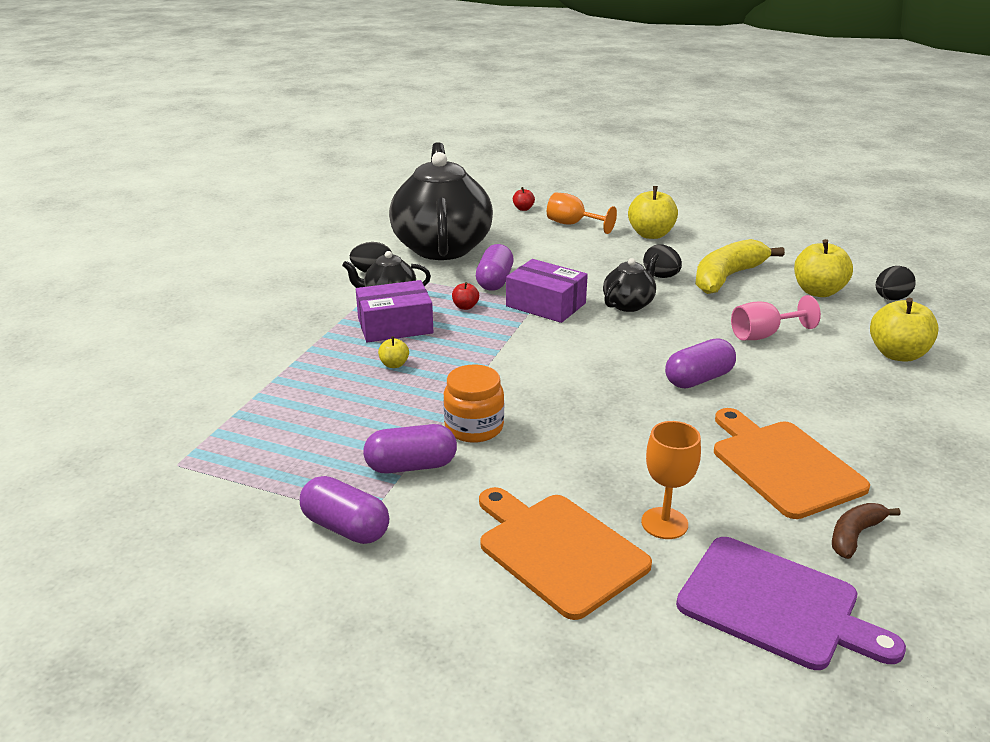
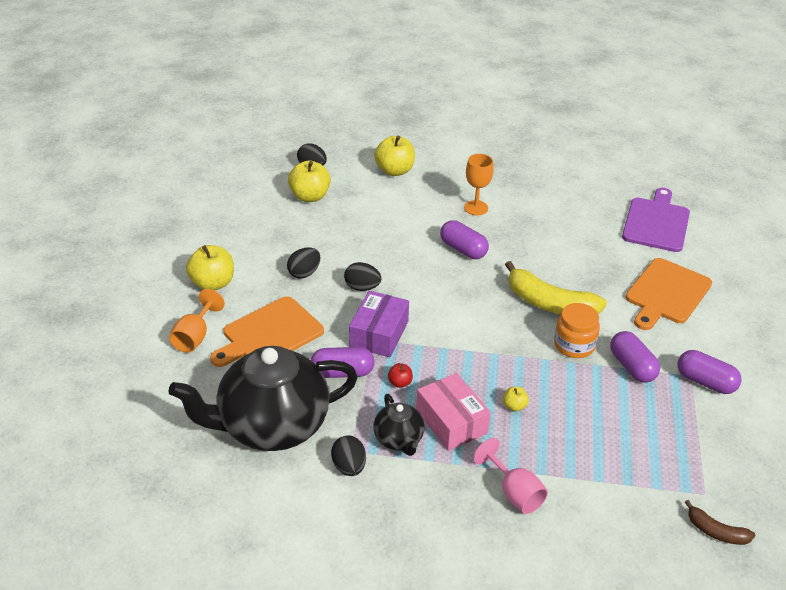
camera: 105 degrees left, 10 degrees up
(346, 527) = (705, 382): purple capsule -> purple capsule turned 75 degrees counterclockwise
(395, 326) = (451, 421): purple box -> pink box
(523, 209) = (154, 379): red apple -> none
(629, 304) = (362, 287): black teapot -> black egg
(664, 523) = (620, 258): orange goblet -> orange goblet (476, 208)
(727, 277) = (296, 238): yellow banana -> yellow banana (549, 303)
(763, 335) = (389, 222): pink goblet -> pink goblet (514, 493)
(783, 465) = (543, 217): orange cutting board -> orange cutting board (269, 334)
(855, 535) = (590, 198): brown banana -> brown banana (716, 531)

